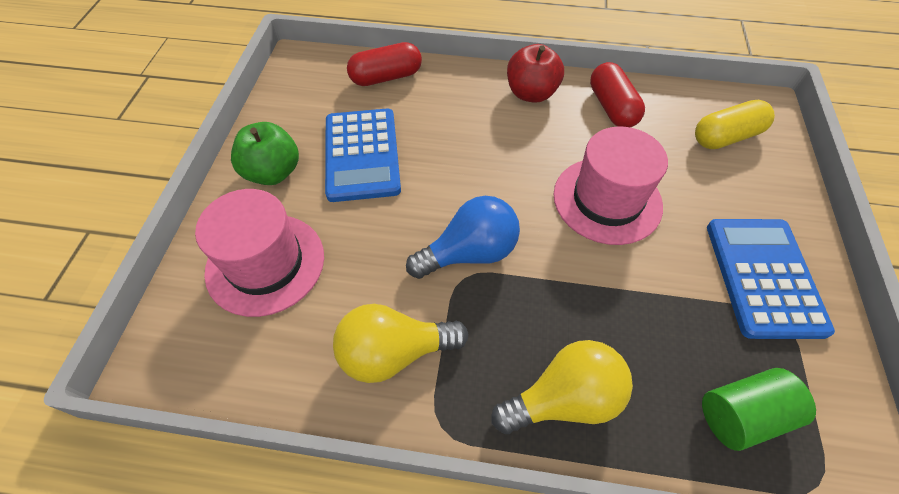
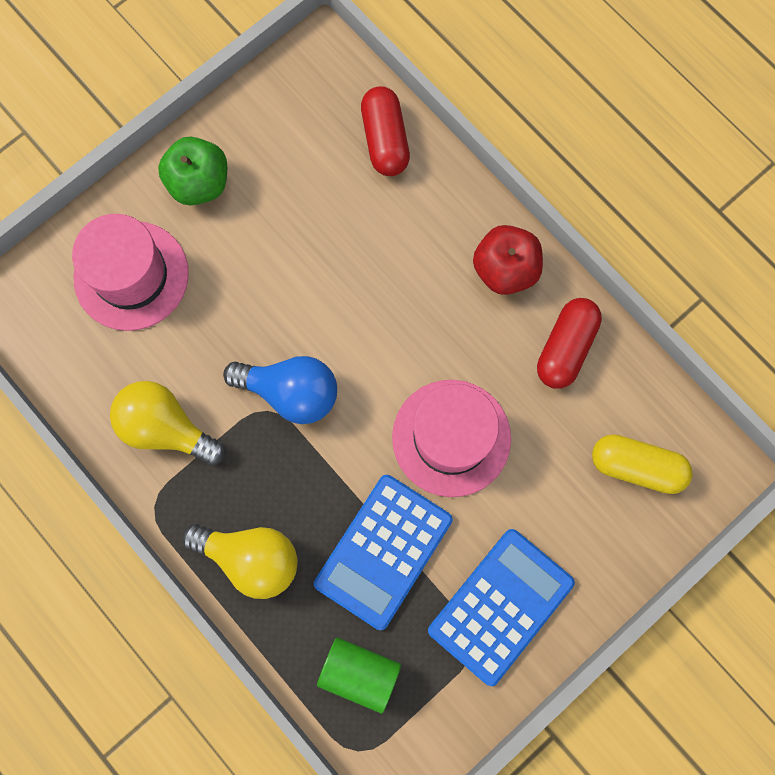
camera: 40 degrees right, 20 degrees up
(362, 155) = (287, 222): blue calculator -> blue calculator (383, 551)
(386, 77) = (385, 140): red capsule -> red capsule turned 60 degrees clockwise

